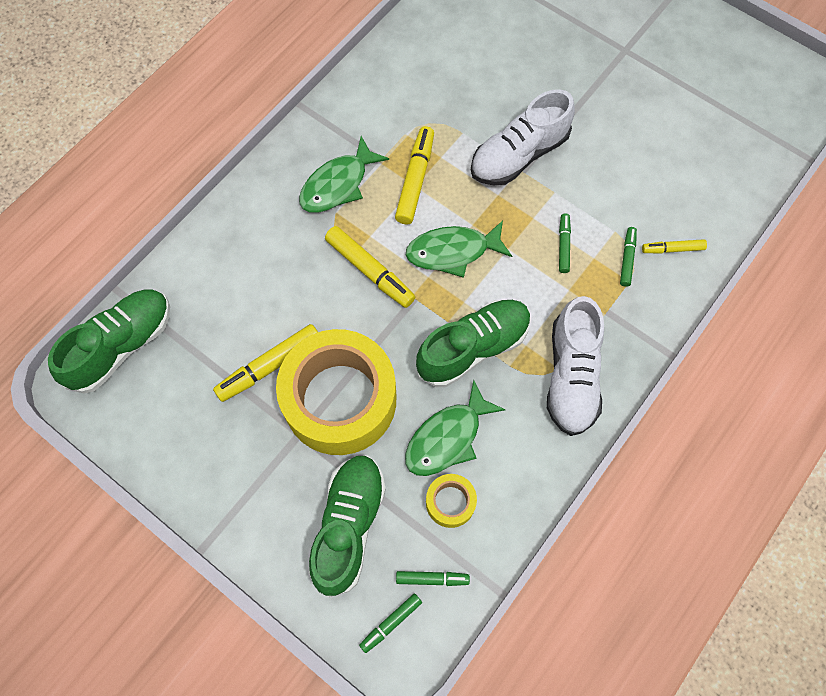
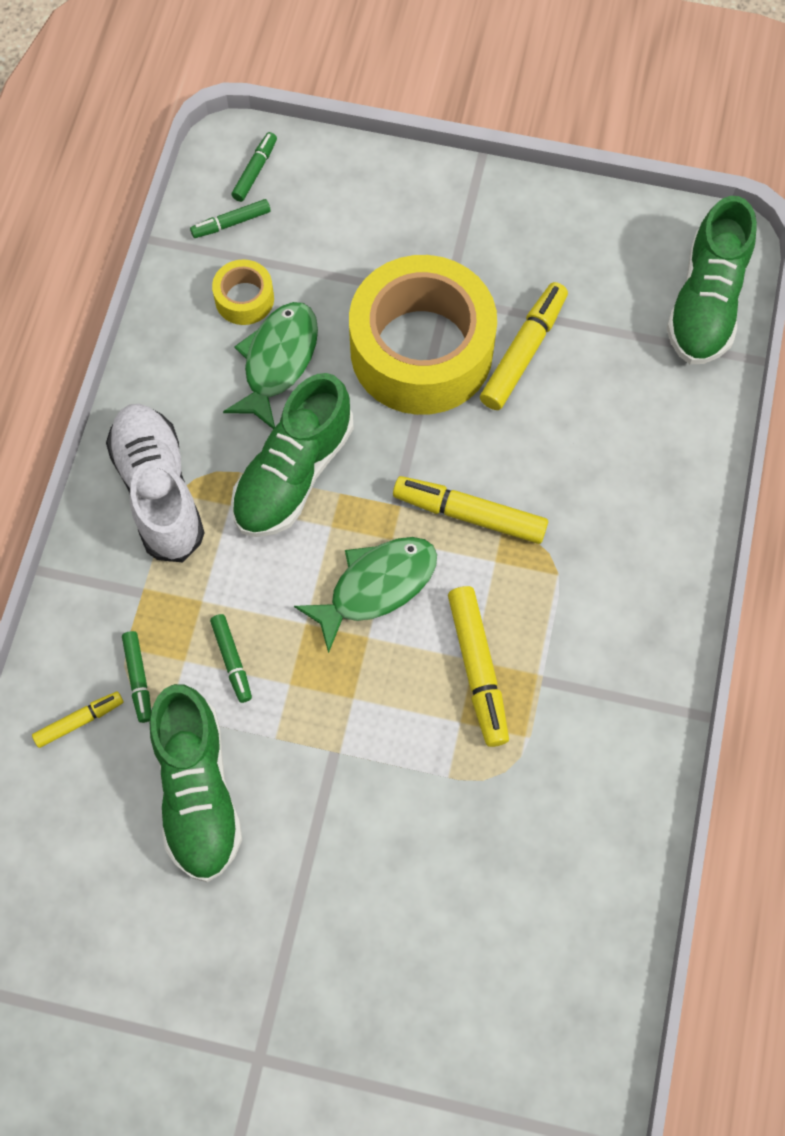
camera: 155 degrees right, 0 degrees up
(338, 184) = (578, 615): green fish -> none
(349, 526) = (342, 234): green shoe -> green shoe (198, 791)
(519, 155) = (350, 775): white shoe -> none

